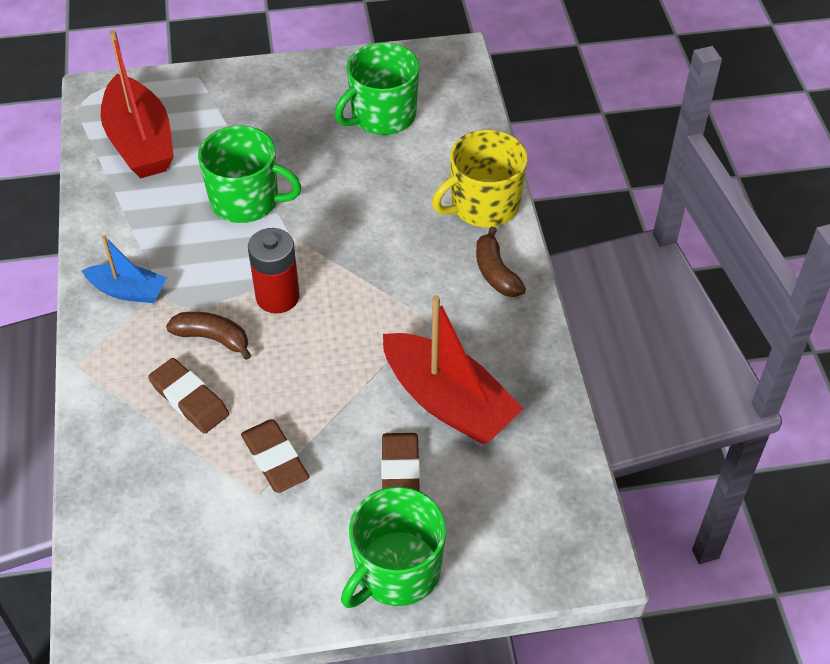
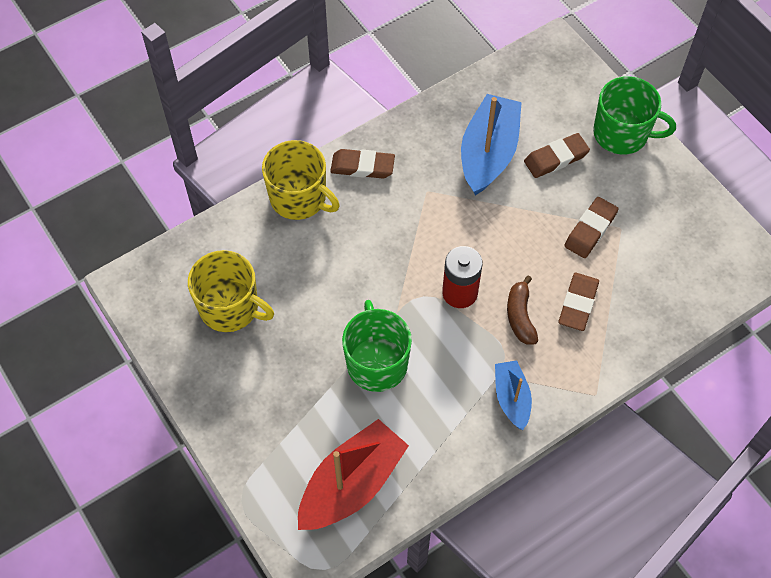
camera: 115 degrees left, 10 degrees up
(382, 116) = (230, 307): green mug -> yellow mug
(448, 402) = (488, 153): red boat -> blue boat
(496, 272) = (362, 166): brown banana -> brown eraser

